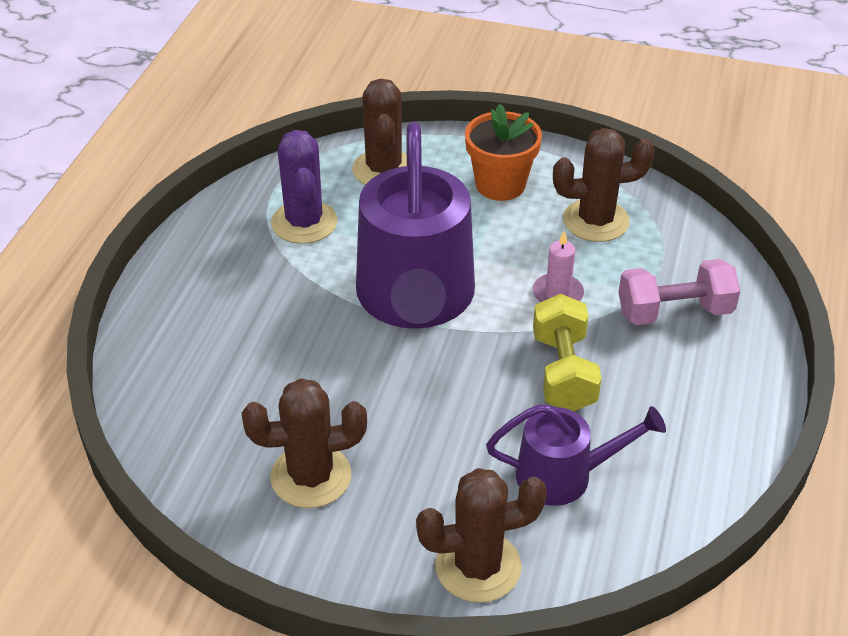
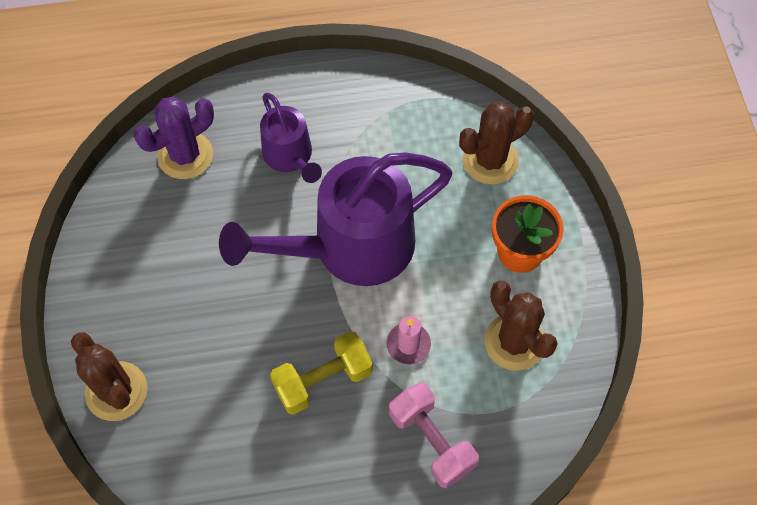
camera: 65 degrees right, 20 degrees up
(304, 222) = (397, 136): purple cactus -> purple cactus (185, 155)
(311, 476) = (152, 256): brown cactus -> none
(565, 475) = (219, 418): purple watering can -> purple watering can (291, 157)

